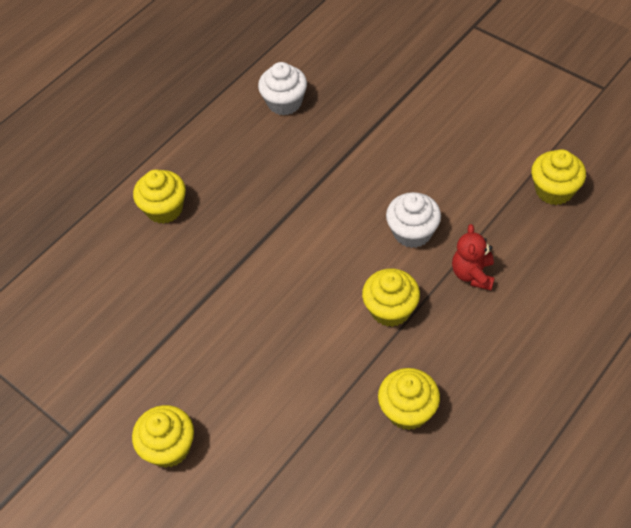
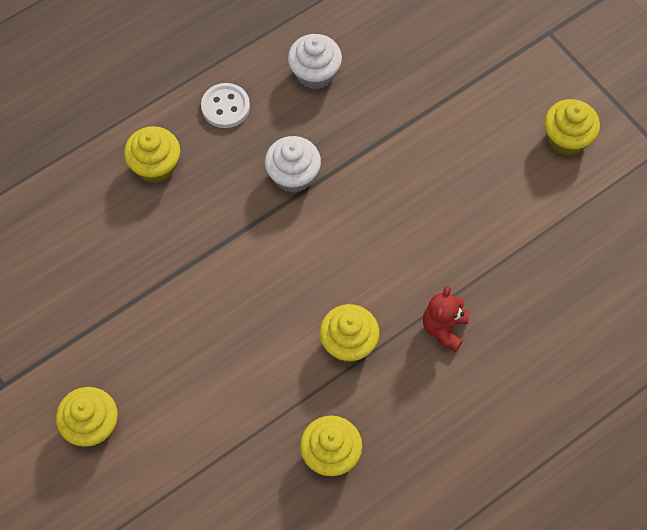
camera: 10 degrees right, 10 degrees up
(213, 147) = (225, 107): none -> white button
(412, 232) = (399, 264): white cupcake -> white cupcake (293, 175)
(554, 190) = (561, 257): yellow cupcake -> yellow cupcake (566, 138)

